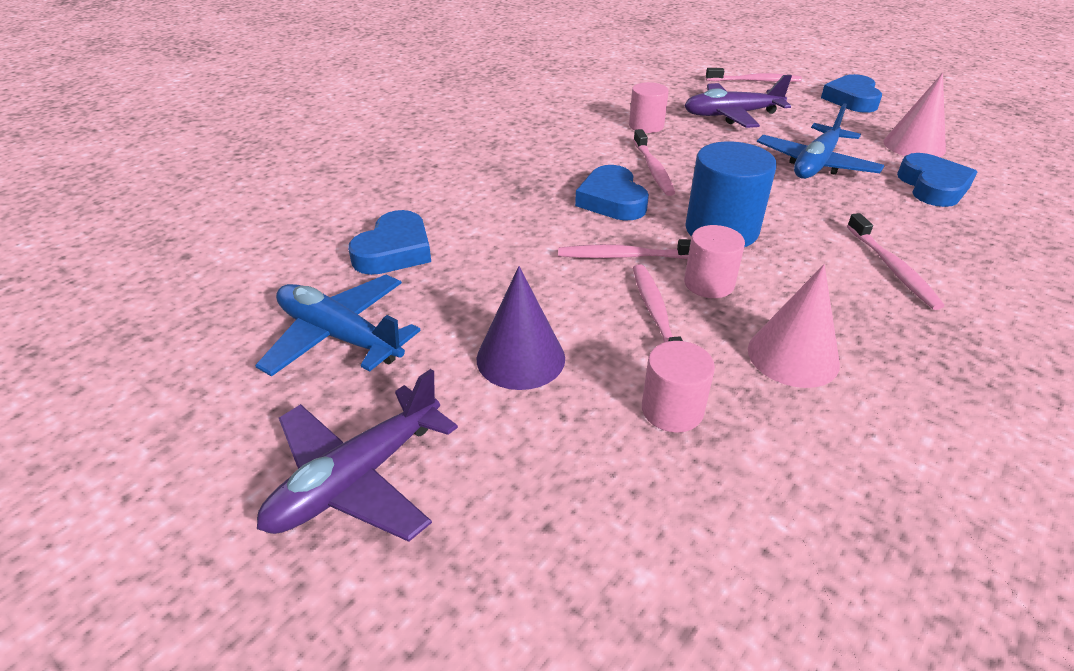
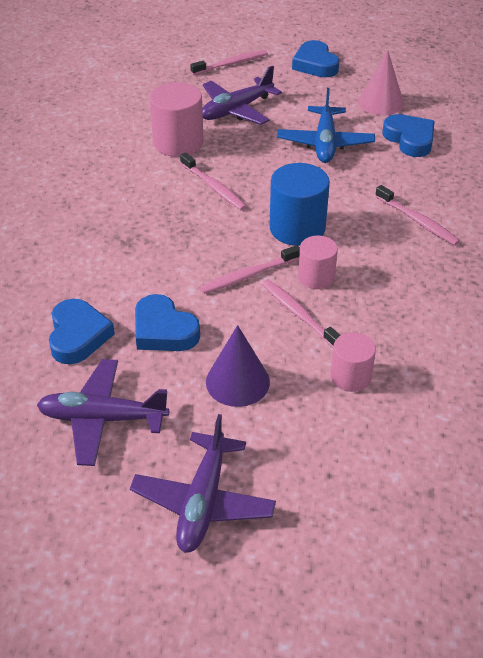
camera: 30 degrees left, 5 degrees up
(339, 336) = (102, 419): blue plane -> purple plane
(612, 200) = (204, 229): blue heart -> blue heart (164, 330)
(646, 126) = (178, 143): pink cylinder -> pink cylinder, size x1.62
(793, 356) = (395, 311): pink cone -> none

